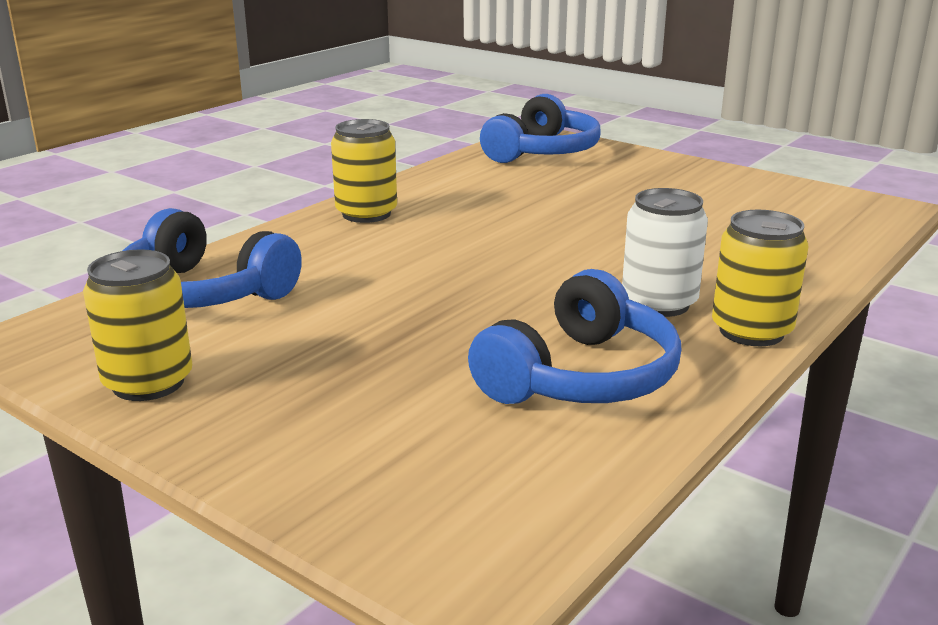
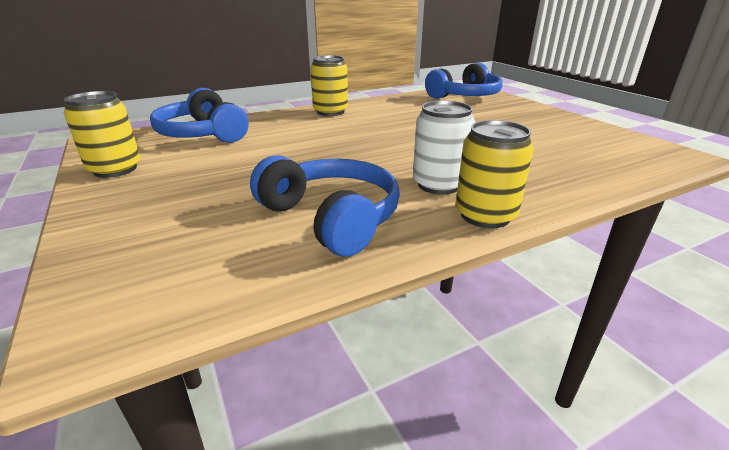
camera: 25 degrees right, 5 degrees up
(580, 376) = (331, 218): blue headphones -> blue headphones turned 105 degrees counterclockwise

